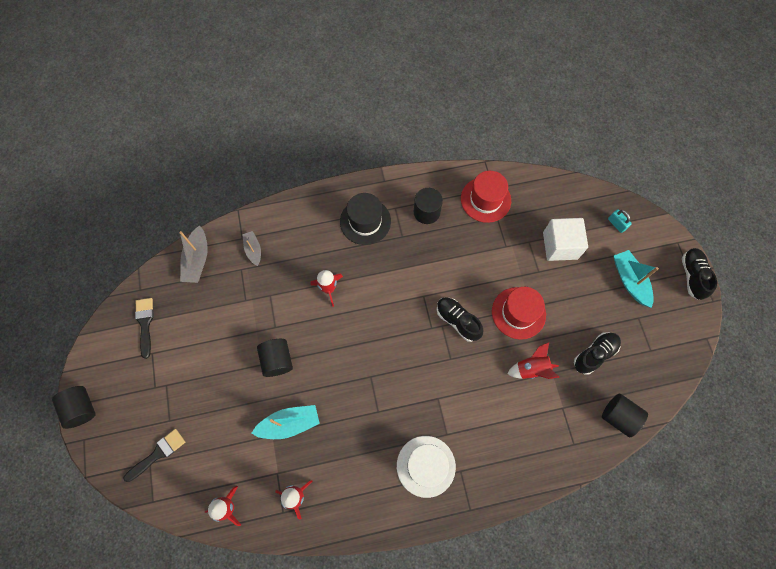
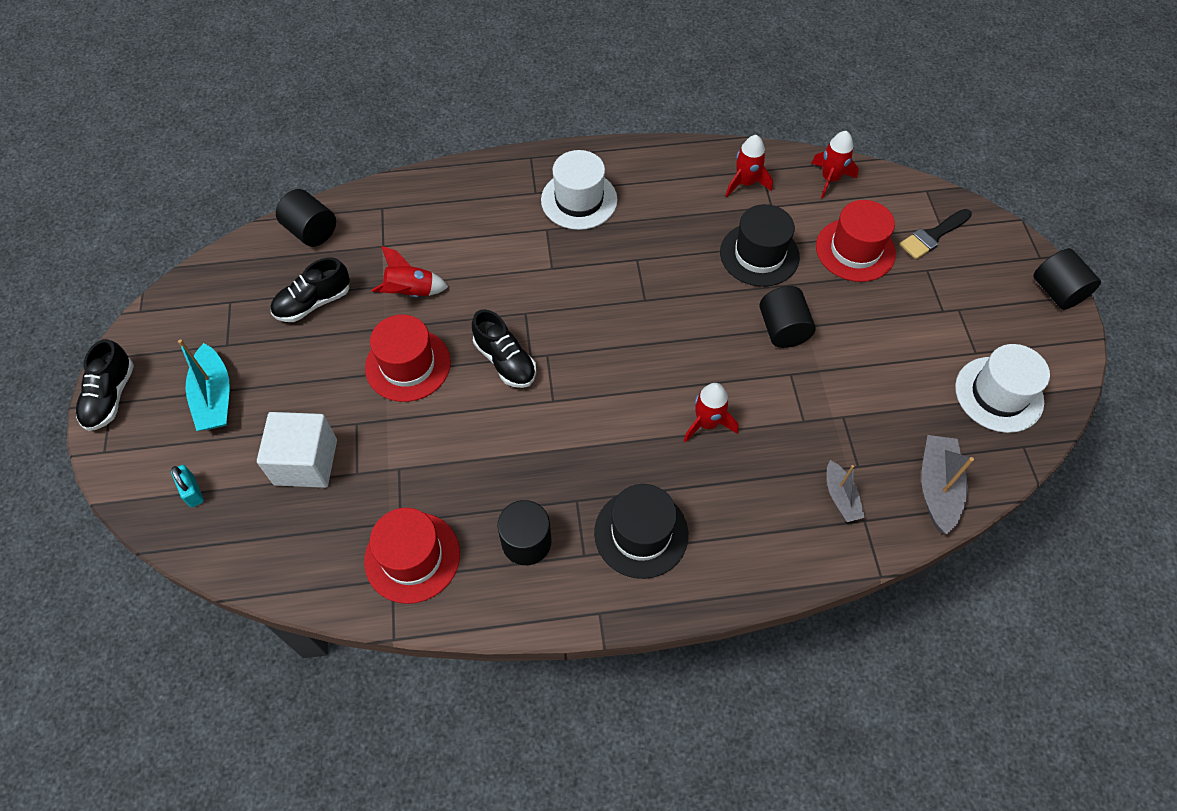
camera: 175 degrees left, 10 degrees down
(145, 323) = (999, 394): black brush -> white hat
(218, 434) = (855, 250): none -> red hat
(289, 424) = (759, 254): turquoise boat -> black hat

